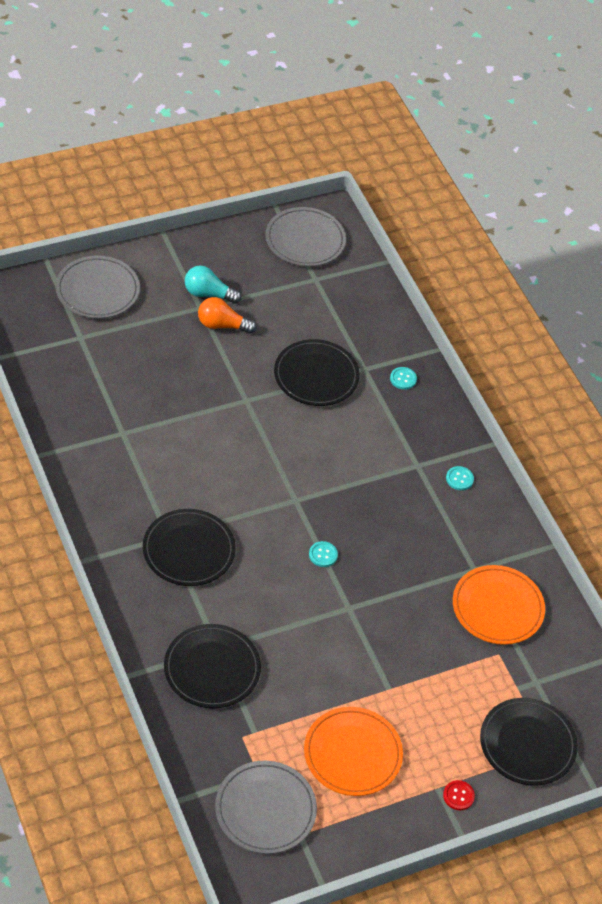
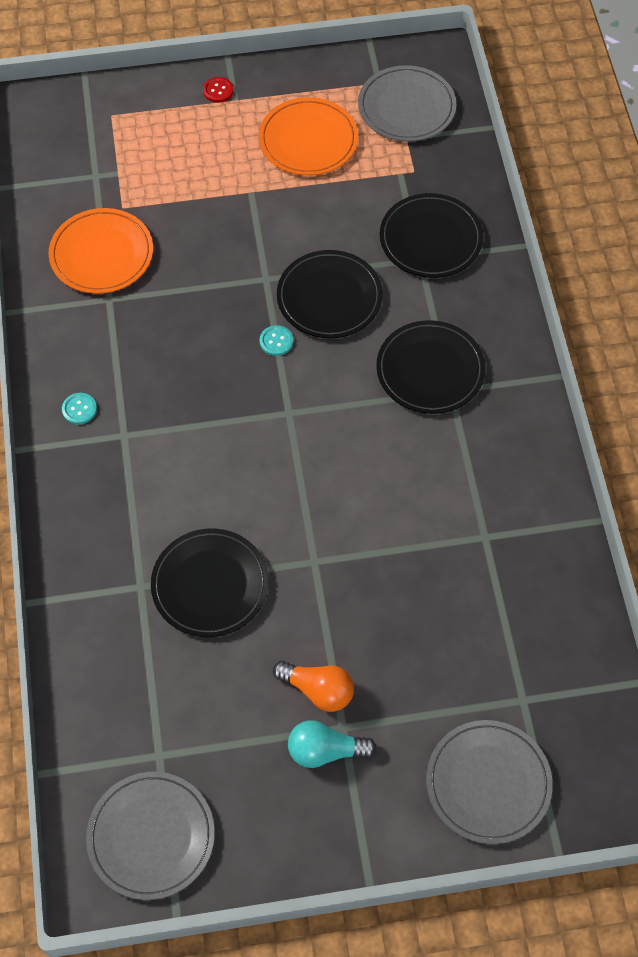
camera: 160 degrees left, 10 degrees up
(208, 294) = (325, 751): turquoise light bulb -> turquoise light bulb turned 150 degrees clockwise
(403, 379) = (94, 562): turquoise button -> none
(527, 744) = (131, 123): black plate -> black plate (329, 297)

